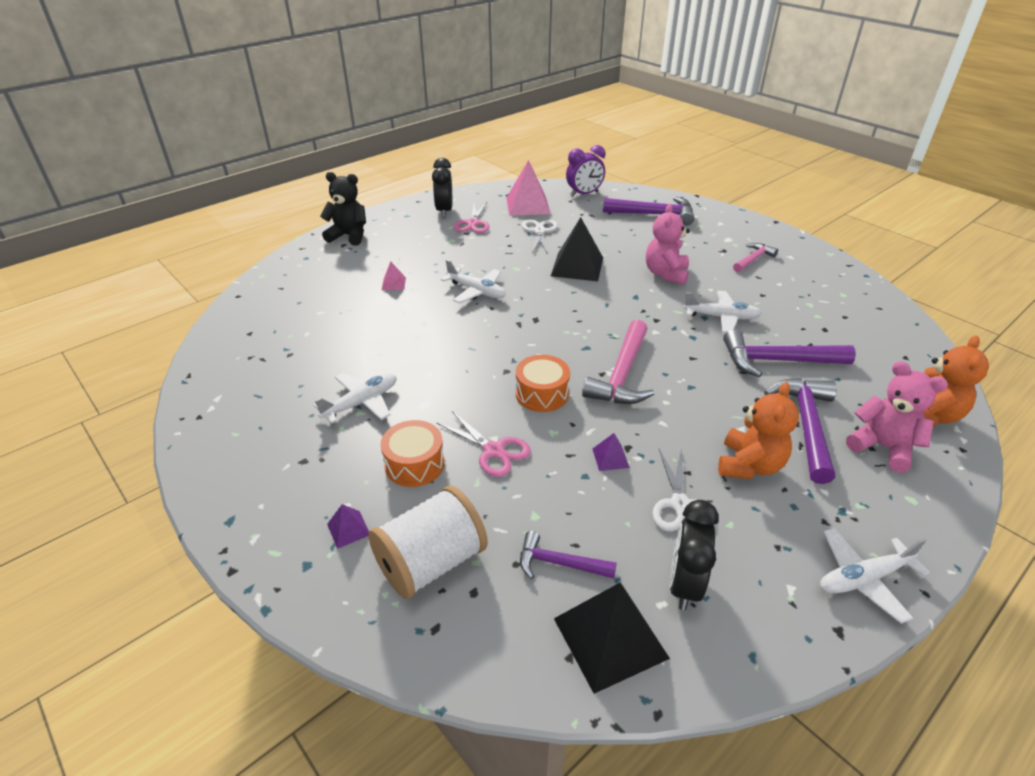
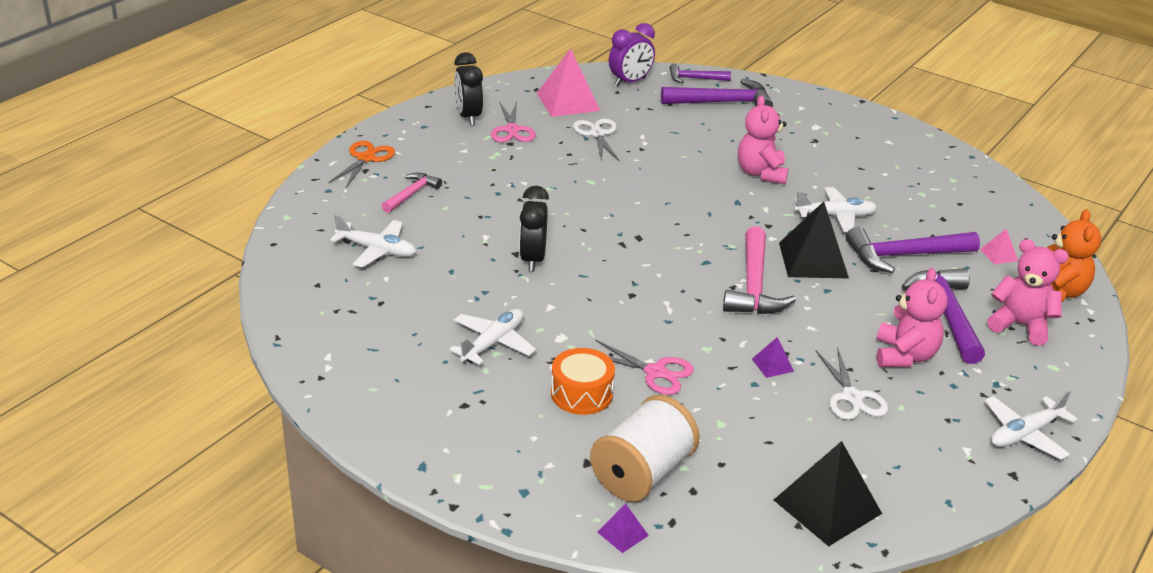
camera: 15 degrees left, 5 degrees down
(348, 529) = (547, 457): purple pyramid -> purple pyramid (623, 533)
(349, 236) = (366, 158): black teddy bear -> orange scissors
(393, 283) = (455, 212): pink pyramid -> pink pyramid (998, 255)
(476, 291) = (557, 212): white plane -> white plane (377, 250)
(542, 394) = (679, 313): orange drum -> none
(559, 563) = (761, 458): purple hammer -> purple hammer (695, 79)
(577, 266) = (659, 173): black pyramid -> black pyramid (813, 260)
(684, 584) = (876, 459): black clock -> black clock (532, 259)
(749, 465) = (904, 356): orange teddy bear -> pink teddy bear
(753, 259) = (850, 148): pink hammer -> pink hammer (411, 194)

